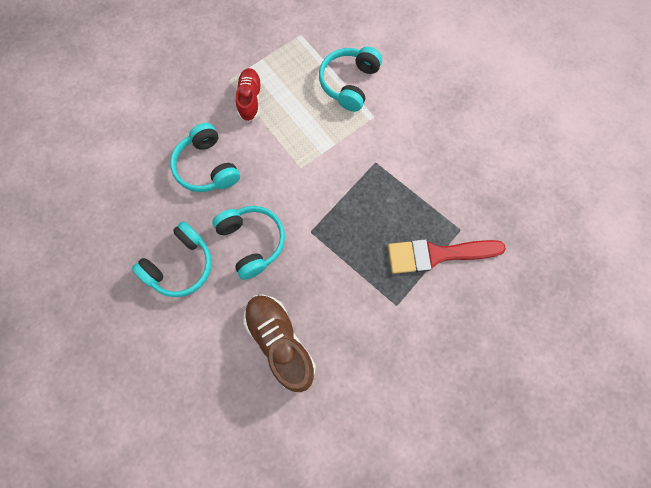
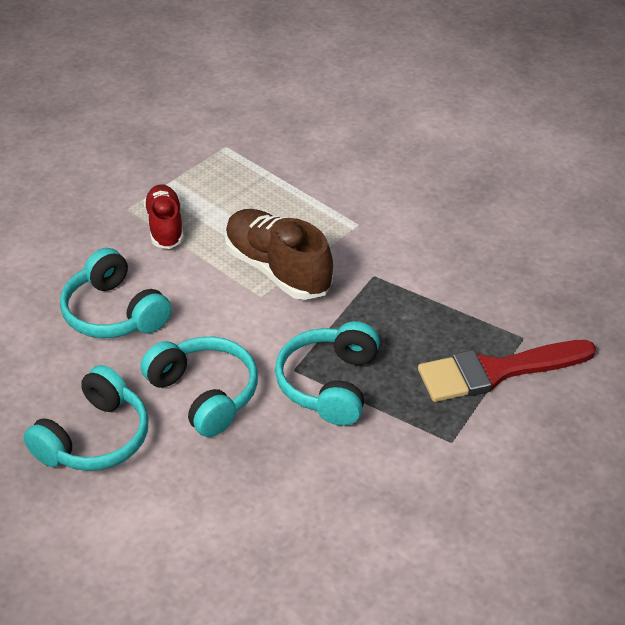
camera: 10 degrees left, 30 degrees down
(280, 341) = (277, 513): brown shoe -> brown shoe (277, 270)
(349, 83) = (311, 192): turquoise headphones -> turquoise headphones (329, 384)

